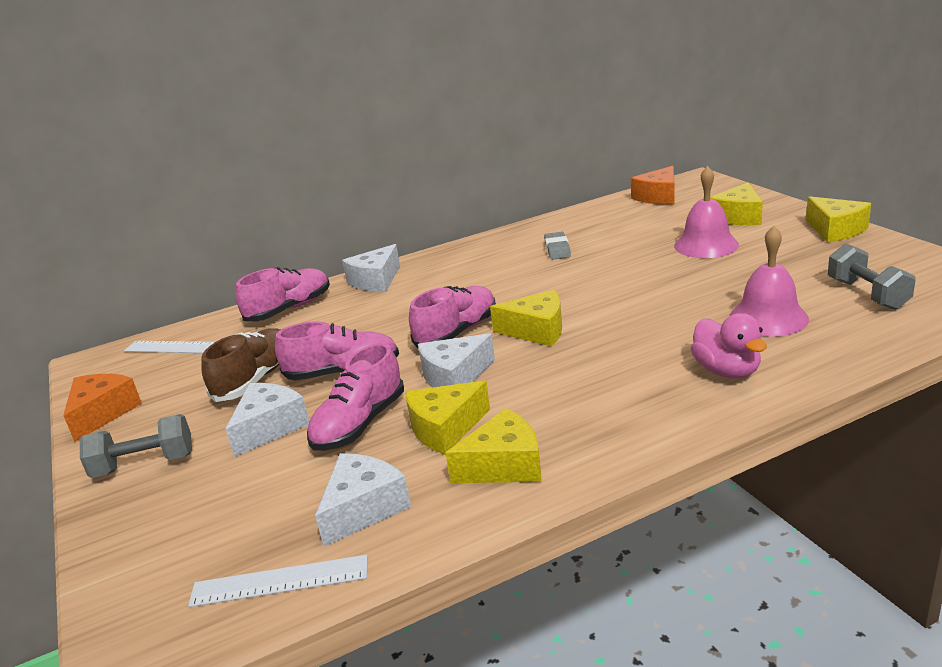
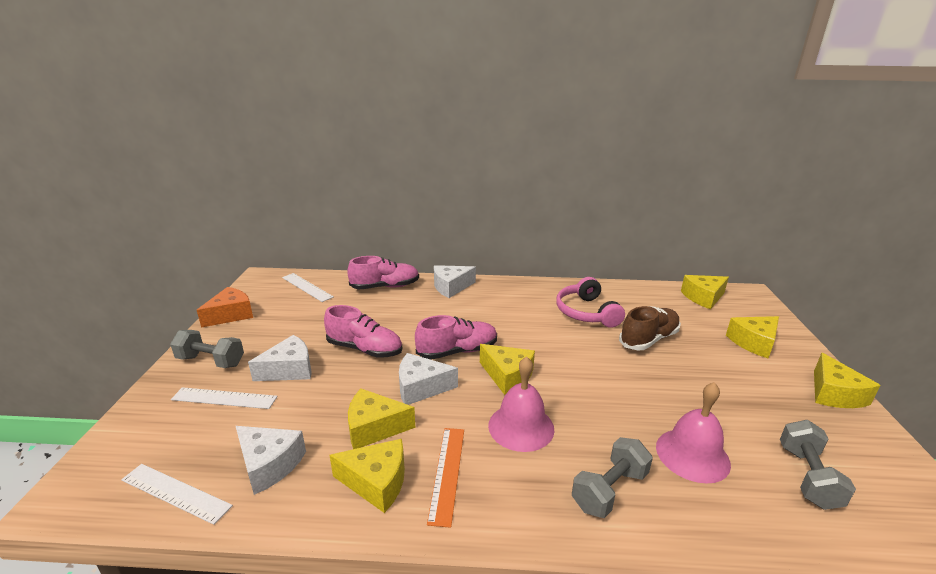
camera: 25 degrees right, 0 degrees up
(219, 486) = (224, 398): none -> white ruler
(255, 379) = (318, 329): brown shoe -> brown shoe (648, 339)
(359, 424) = (334, 395): pink shoe -> none
(363, 508) = (269, 464): white cheese -> white cheese turned 60 degrees clockwise
(557, 249) = (586, 312): grey eraser -> pink headphones
(567, 426) = (447, 473): none -> orange ruler
(658, 197) = (703, 297): orange cheese -> yellow cheese
(706, 245) = (702, 358): pink bell -> pink bell (521, 427)
(726, 371) = (609, 490): pink duck -> grey dumbbell

